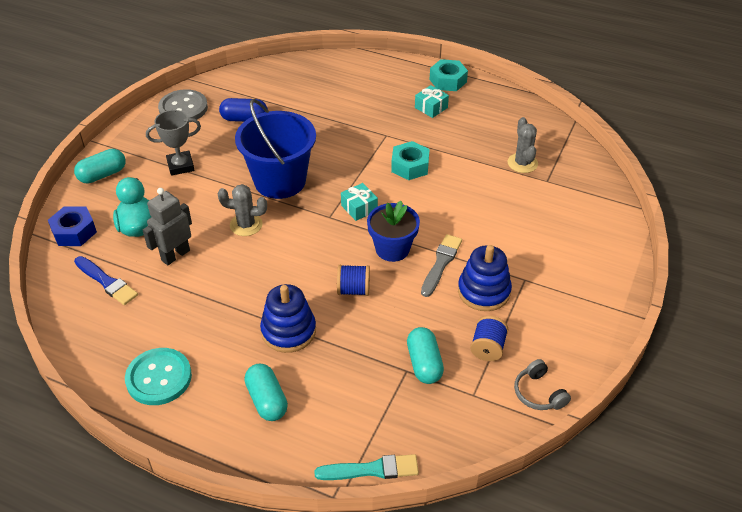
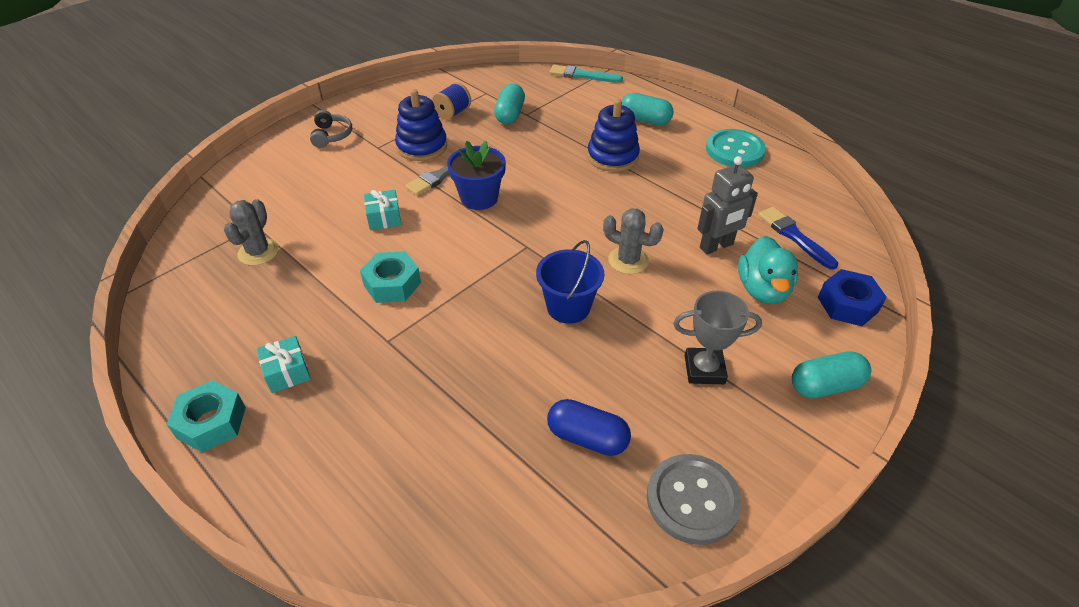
camera: 160 degrees left, 0 degrees up
(267, 400) = (645, 120): turquoise capsule -> turquoise capsule turned 60 degrees counterclockwise
(280, 181) = (568, 307): blue bucket -> blue bucket, size x0.61
(353, 290) = (538, 173): blue spool -> none
(359, 208) = (488, 247): turquoise gift -> turquoise gift (384, 218)
(538, 393) = (439, 84): grey headphones -> grey headphones (331, 135)

